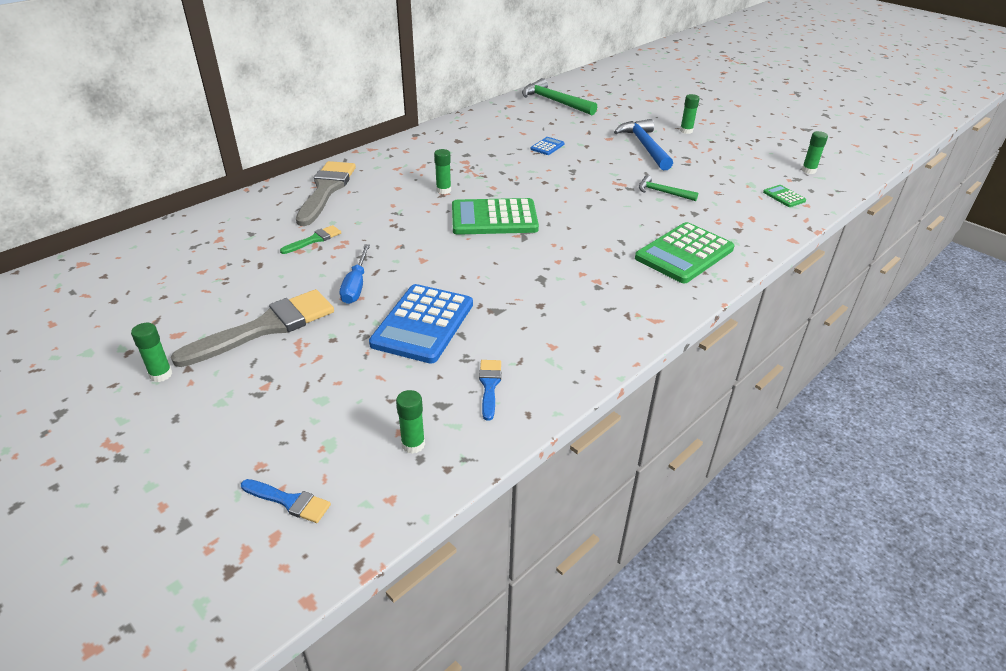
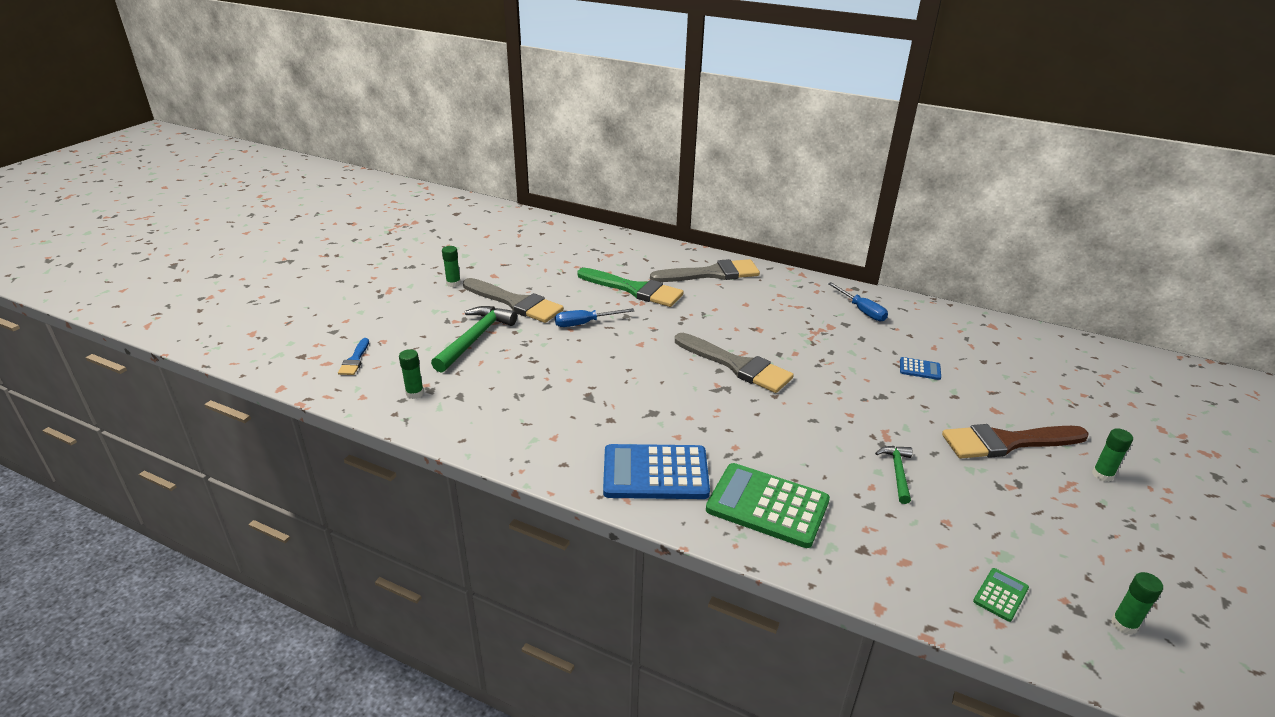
camera: 70 degrees right, 5 degrees down
(314, 240) = (634, 289): green brush -> green brush, size x2.09
(423, 324) = (551, 365): blue calculator -> blue calculator (655, 473)
(443, 190) = (763, 327): green glue stick -> none
(452, 142) = (861, 310): none -> blue screwdriver
(489, 385) = (489, 414): blue brush -> none
(494, 218) = (737, 365): green calculator -> grey brush
(554, 102) = (1045, 353): green hammer -> green hammer (475, 339)
(644, 146) = (1007, 442): blue hammer -> brown brush

